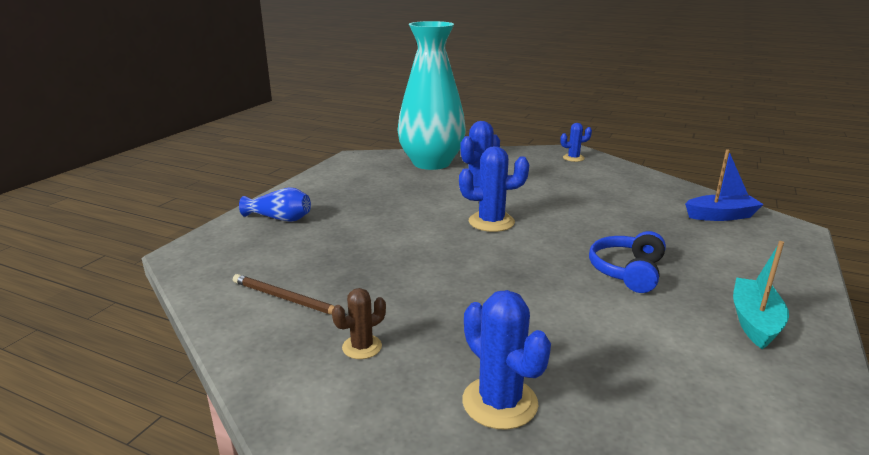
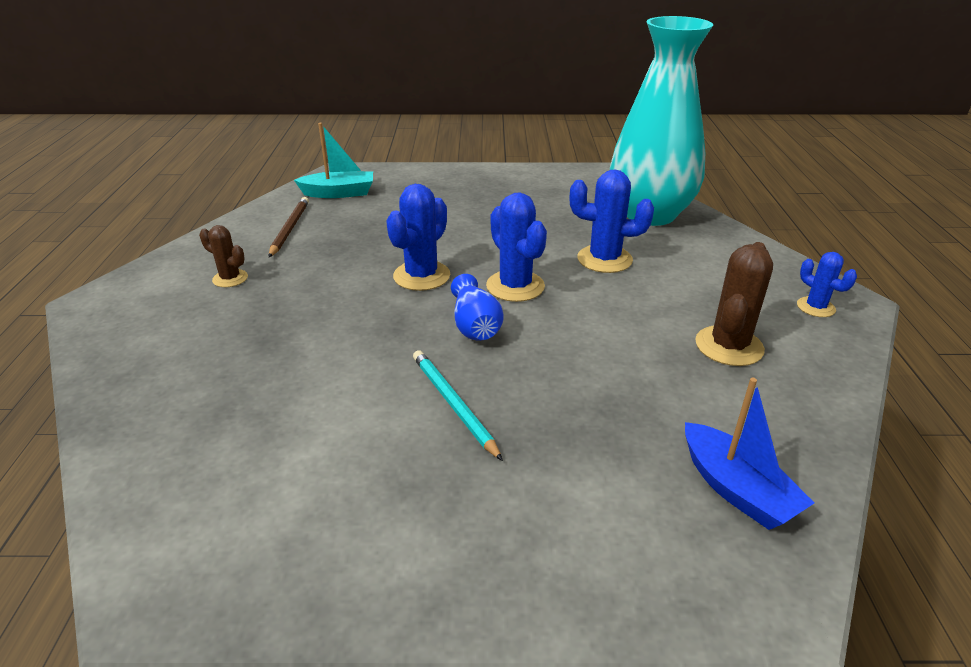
camera: 65 degrees right, 10 degrees up
(280, 218) = (427, 184): blue vase -> blue vase (475, 325)
(499, 402) = (166, 359): blue cactus -> blue cactus (421, 276)
(599, 185) = (729, 346): none -> brown cactus
(627, 271) = (453, 404): blue headphones -> turquoise pencil
(754, 321) = (375, 532): turquoise boat -> turquoise boat (339, 193)

